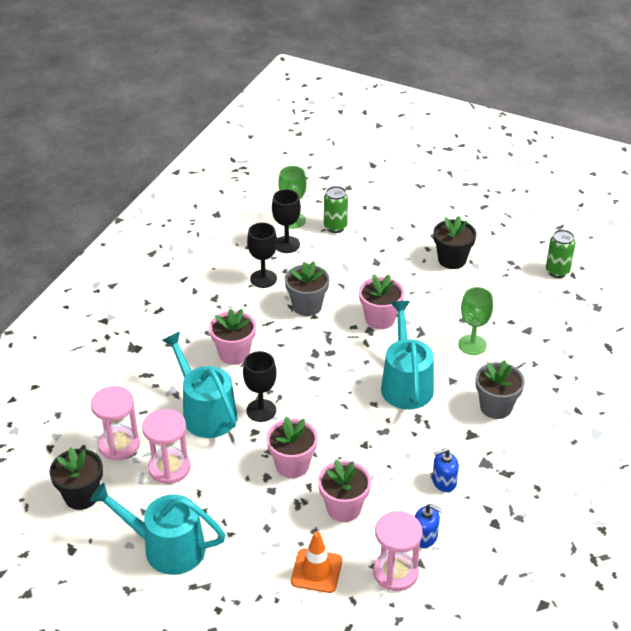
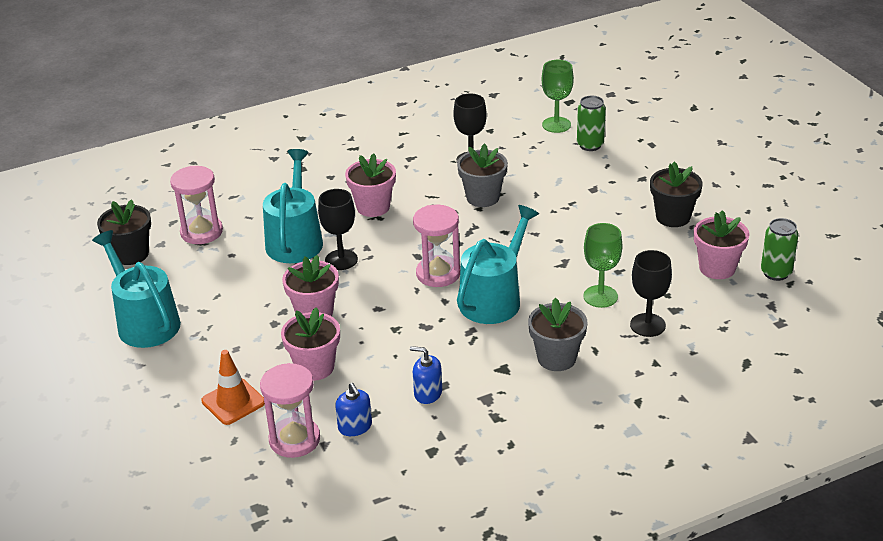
camera: 40 degrees right, 5 degrees down
(169, 468) = (217, 267): pink hourglass -> pink hourglass (438, 273)
(287, 244) = (526, 142): black goblet -> black goblet (647, 325)
(380, 319) = (537, 236): pink flower pot -> pink flower pot (717, 268)

